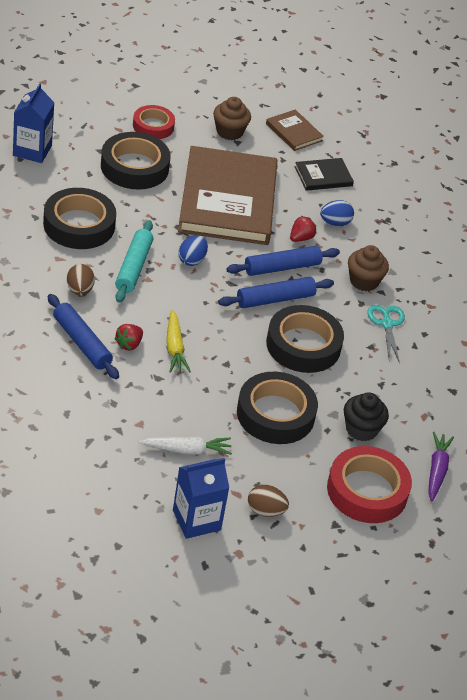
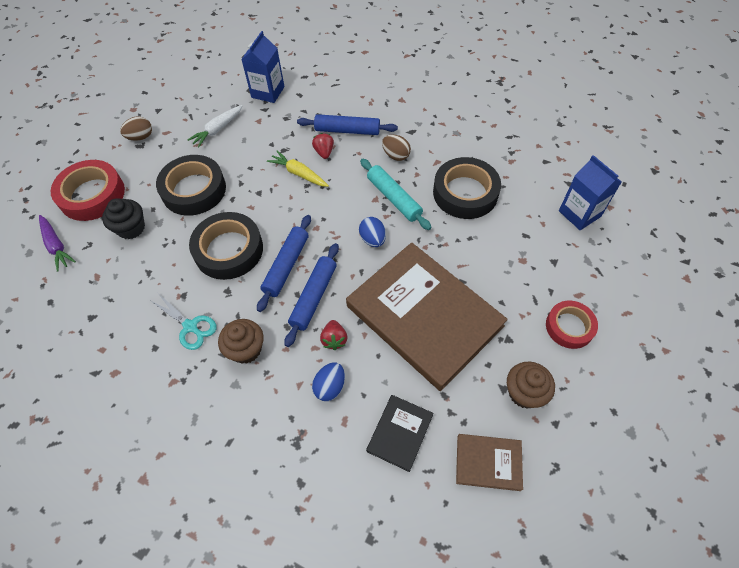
camera: 140 degrees right, 15 degrees up
(134, 167) = (515, 273): black tape -> none
(196, 520) = (171, 105): blue carton -> blue carton (268, 92)

